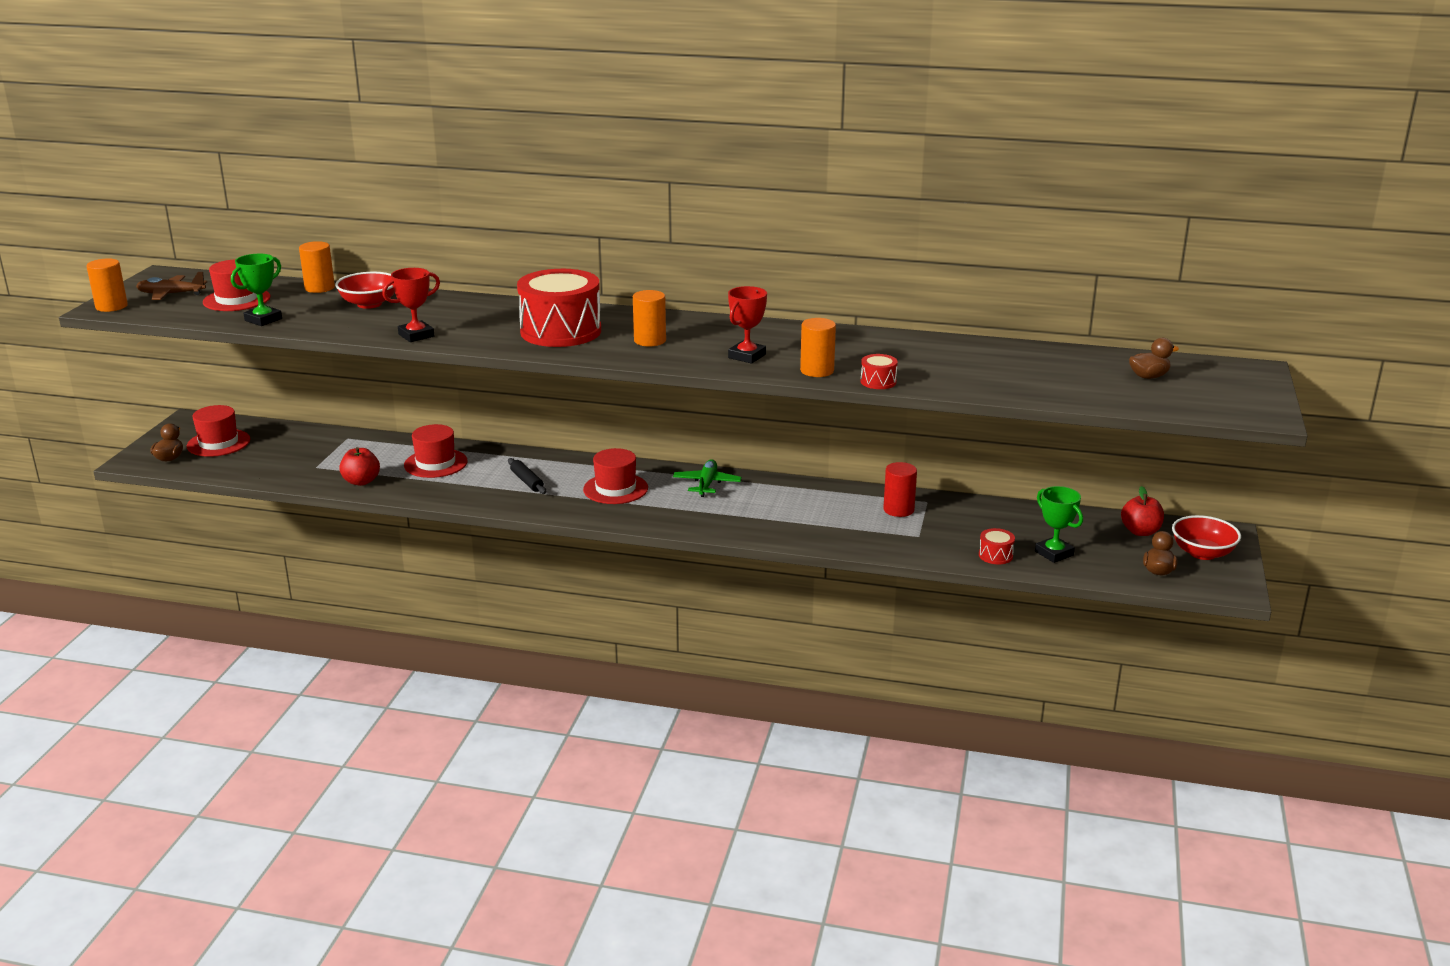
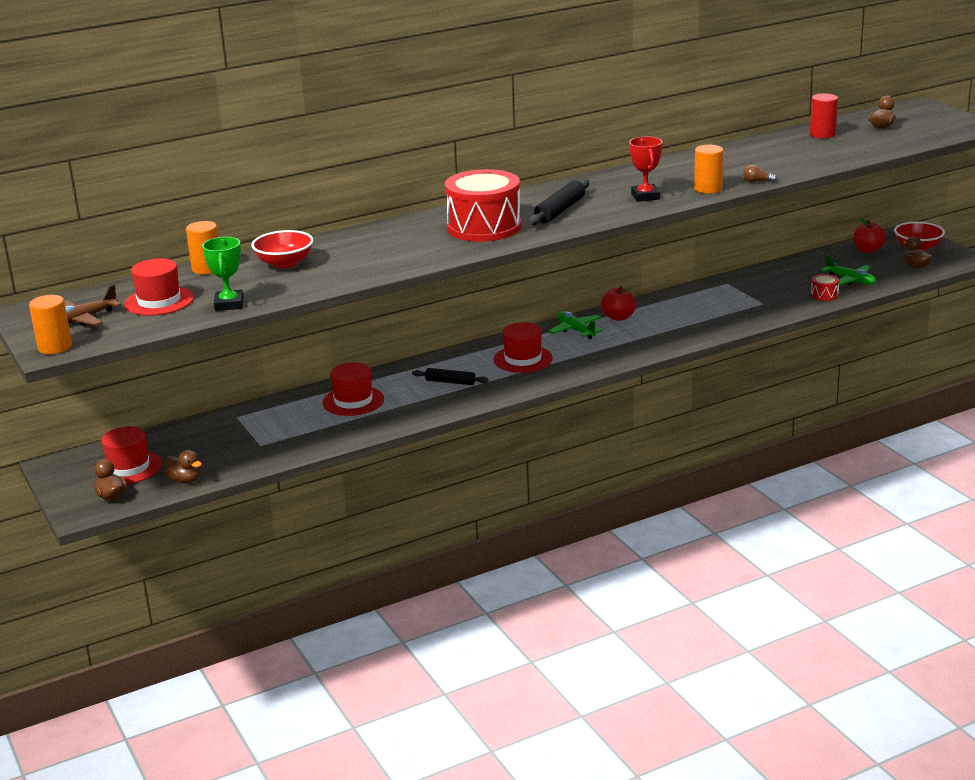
camera: 40 degrees left, 0 degrees up
(226, 469) = (185, 480): none -> brown duck
(361, 481) = (323, 437): red apple -> red apple (618, 317)
(416, 335) = (387, 268): red trophy -> none
(650, 340) = (560, 210): orange cylinder -> black rolling pin
(878, 382) = (757, 181): red drum -> brown light bulb
(898, 510) = (722, 294): red cylinder -> red cylinder (822, 134)
(1054, 553) = (850, 280): green trophy -> green plane

